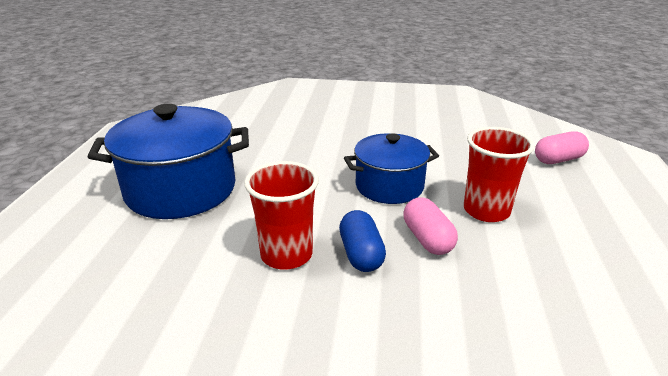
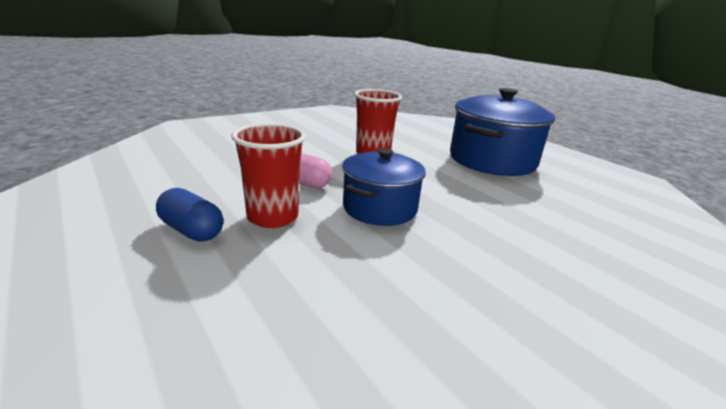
camera: 135 degrees right, 5 degrees down
(361, 254) = (335, 164): blue capsule -> blue capsule (192, 230)
(558, 160) = (199, 348): pink capsule -> none

